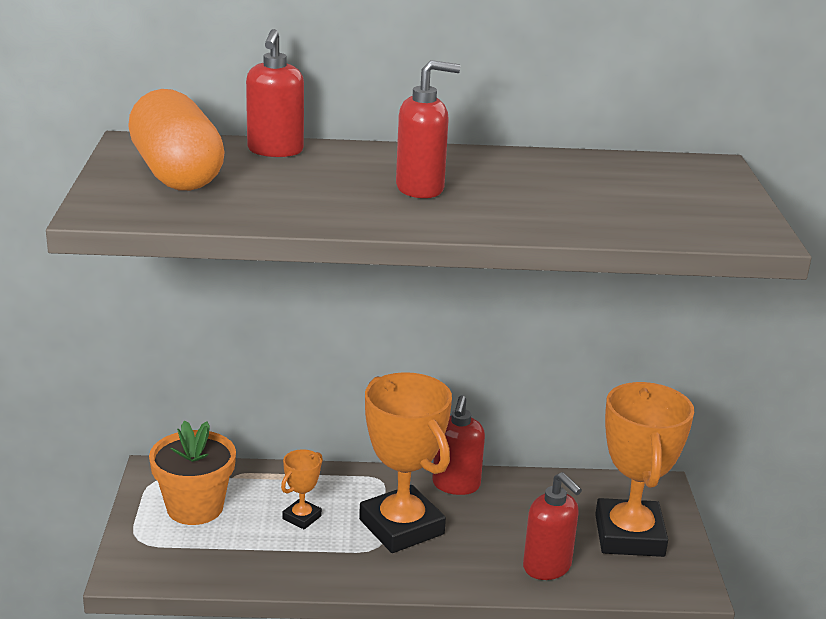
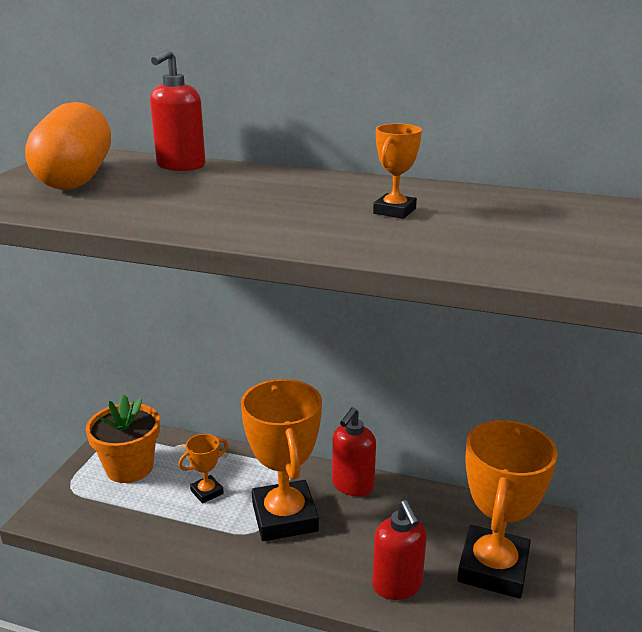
camera: 20 degrees right, 0 degrees up
(420, 189) = (274, 204): red soap dispenser -> none
(540, 187) = (394, 211): none -> orange trophy

